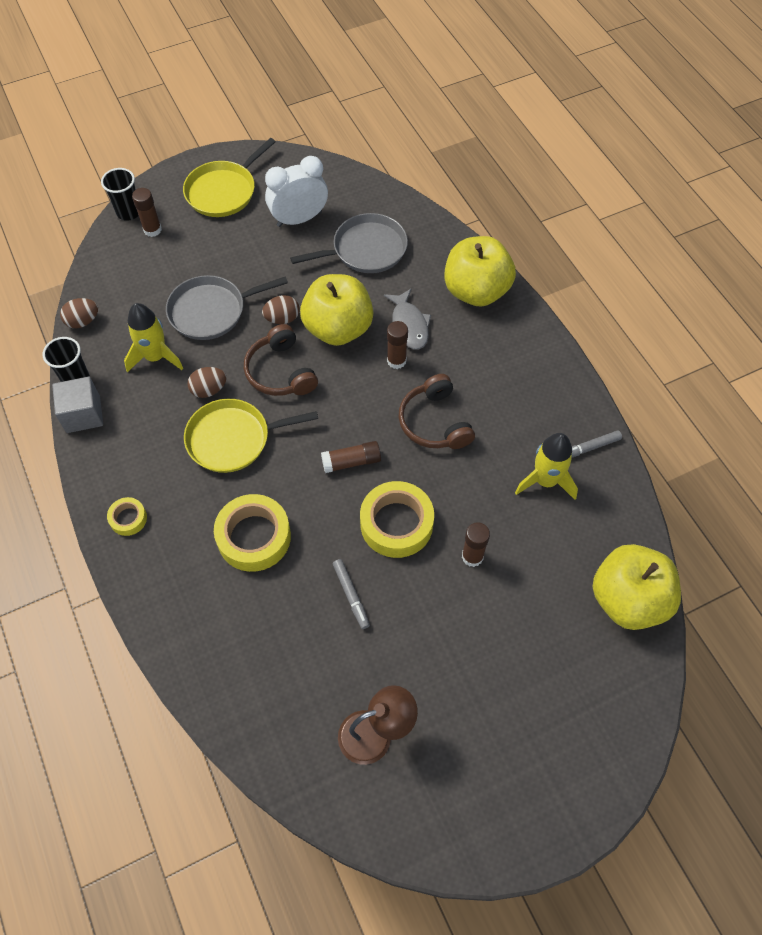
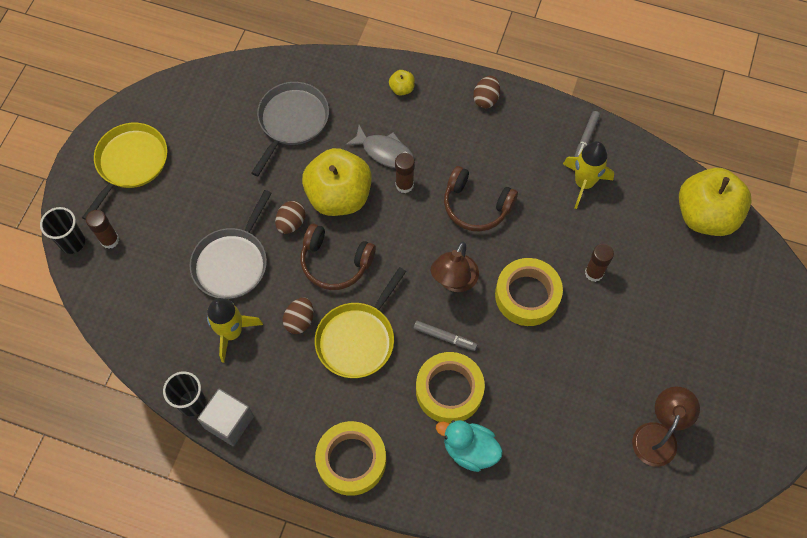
camera: 45 degrees left, 5 degrees up
(83, 321) = (142, 356): brown egg -> brown egg (486, 99)
(128, 518) = (351, 460): yellow tape -> yellow tape, size x1.97
(217, 594) = (469, 449): none -> turquoise duck
(223, 191) = (130, 163): yellow pan -> yellow pan turned 150 degrees counterclockwise
(299, 219) = (215, 138): white clock -> none
(351, 462) = (454, 281): brown glue stick -> brown lamp
(351, 595) = (551, 368): grey marker -> grey marker (445, 337)
(476, 291) = (402, 89): yellow apple -> yellow apple, size x0.40

